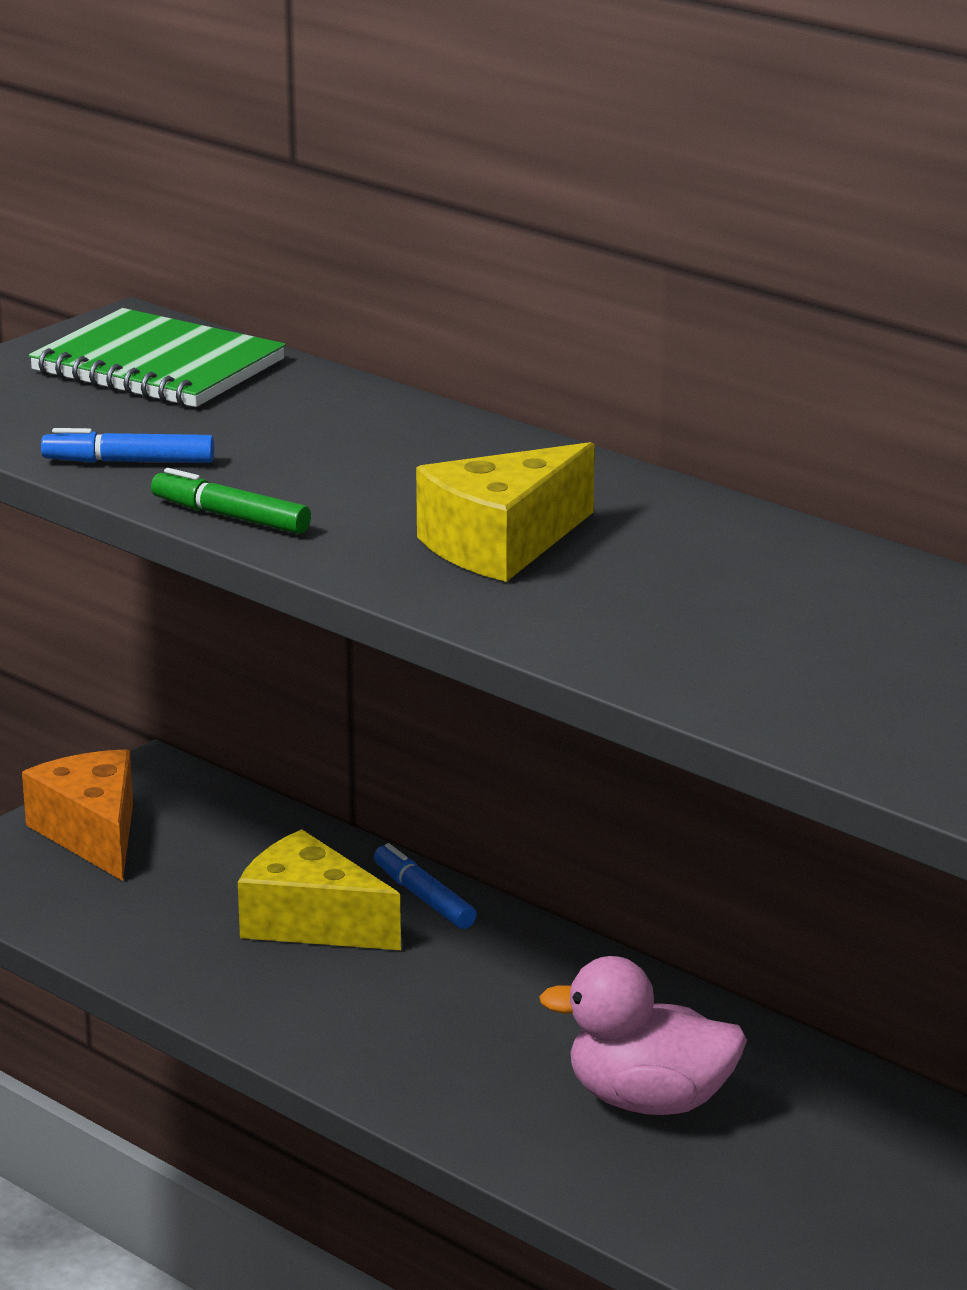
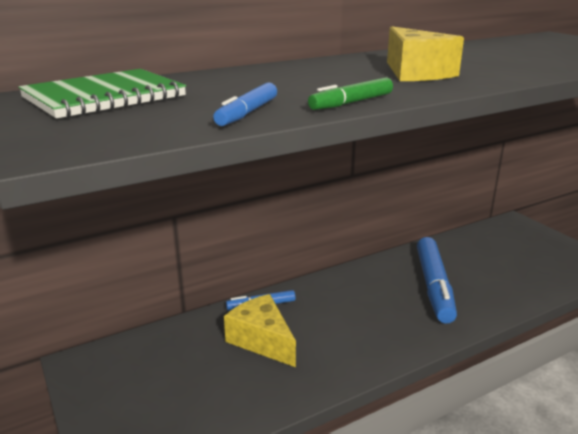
camera: 70 degrees left, 0 degrees up
(92, 834) = (119, 399): orange cheese -> none
(310, 922) = (261, 340): yellow cheese -> yellow cheese turned 90 degrees clockwise
(649, 1101) = (433, 286): pink duck -> blue marker

